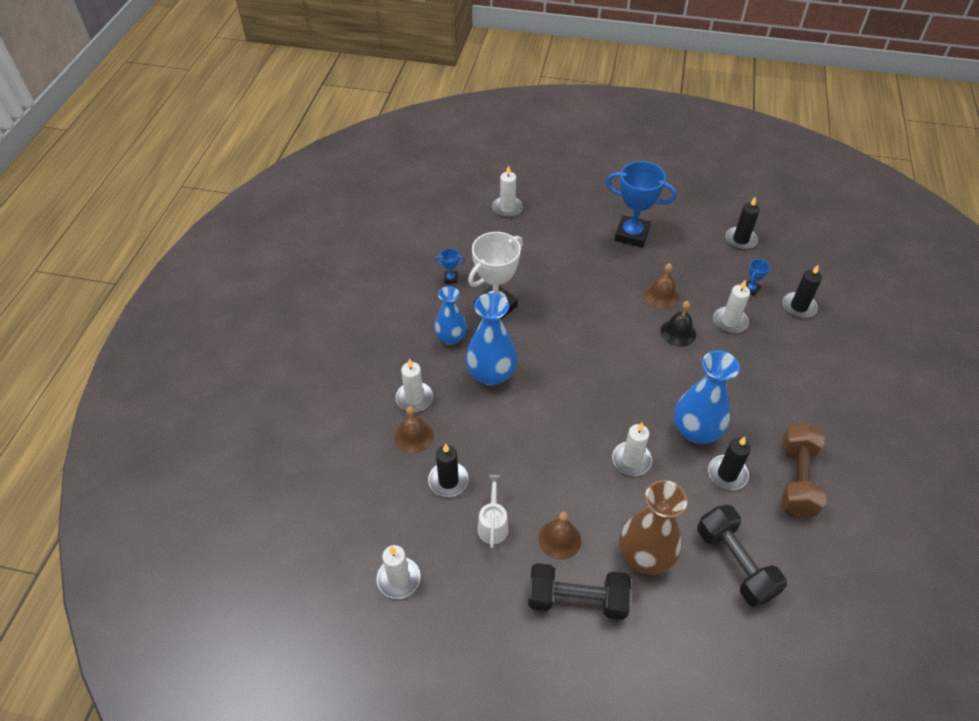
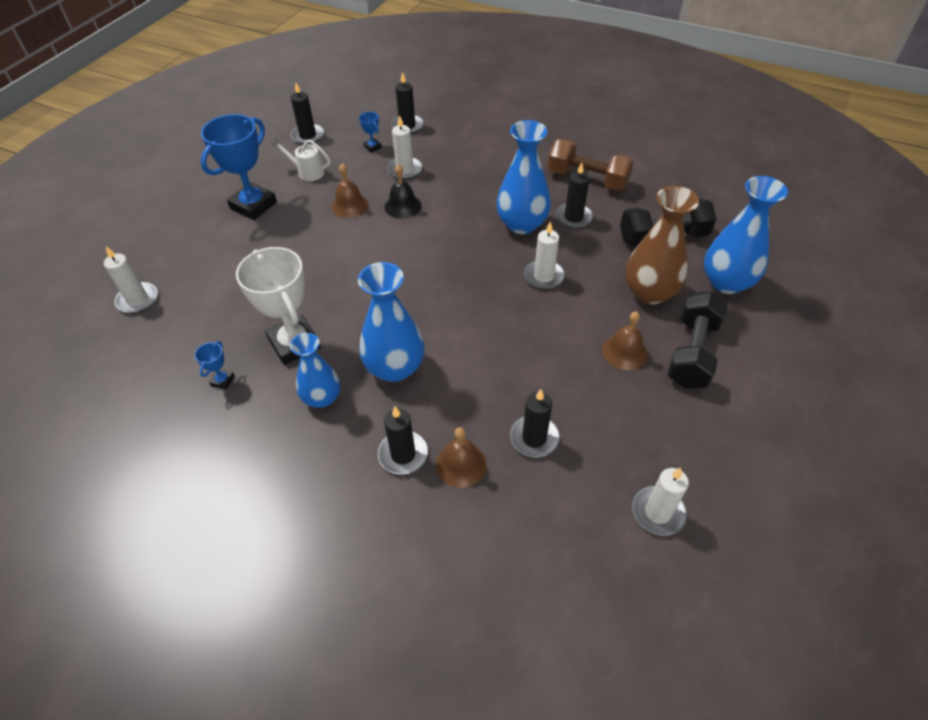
camera: 75 degrees left, 0 degrees up
(414, 398) = (403, 454): white candle -> black candle
(493, 524) = (598, 405): white watering can -> white watering can (307, 172)
(689, 632) = (726, 282): none -> blue vase

